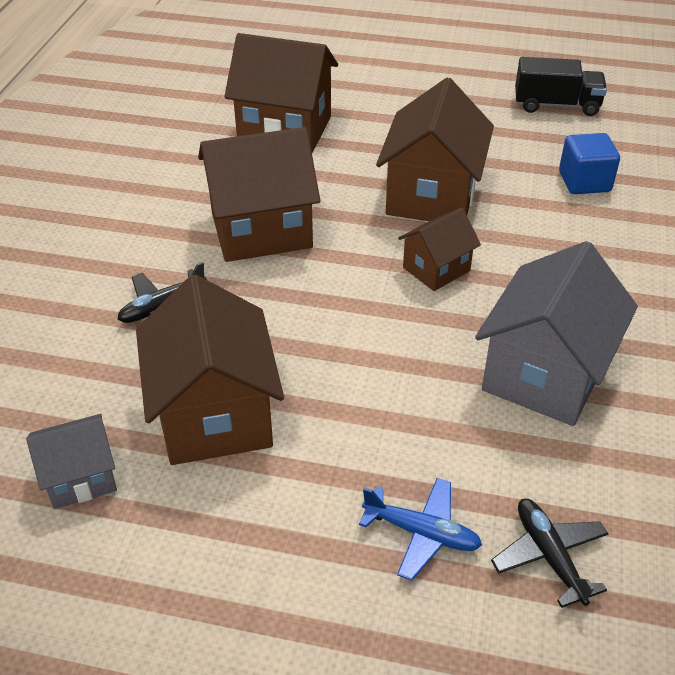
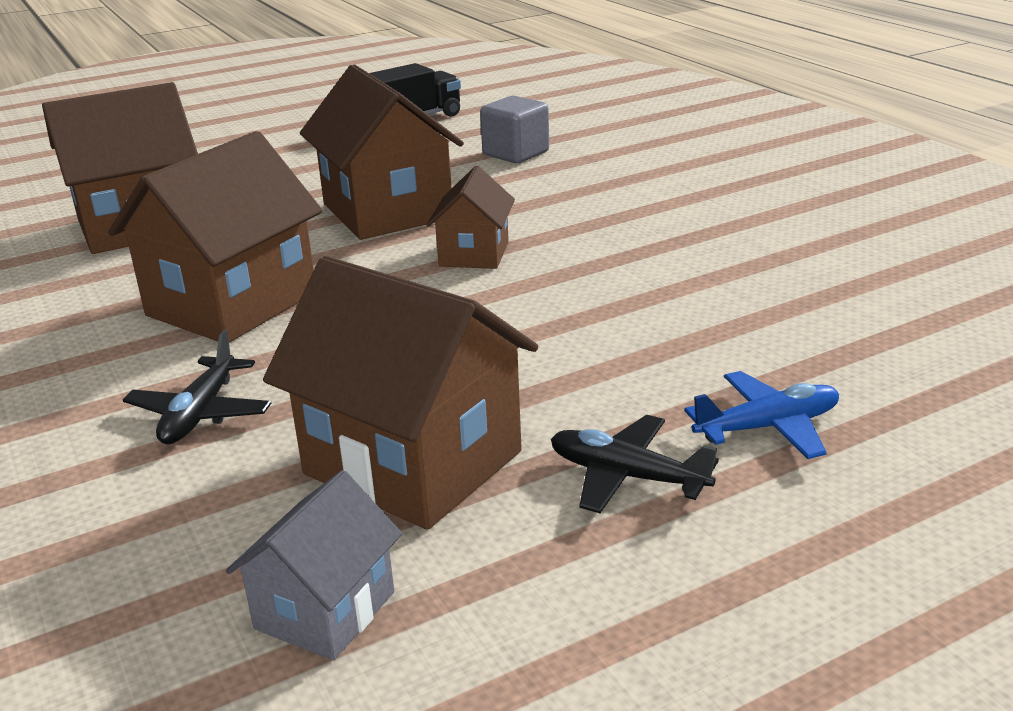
camera: 40 degrees left, 15 degrees down
(545, 374) = (685, 275): grey house -> none
(549, 556) = (888, 379): black plane -> black plane (627, 476)
(584, 182) = (516, 153): blue cube -> grey cube

